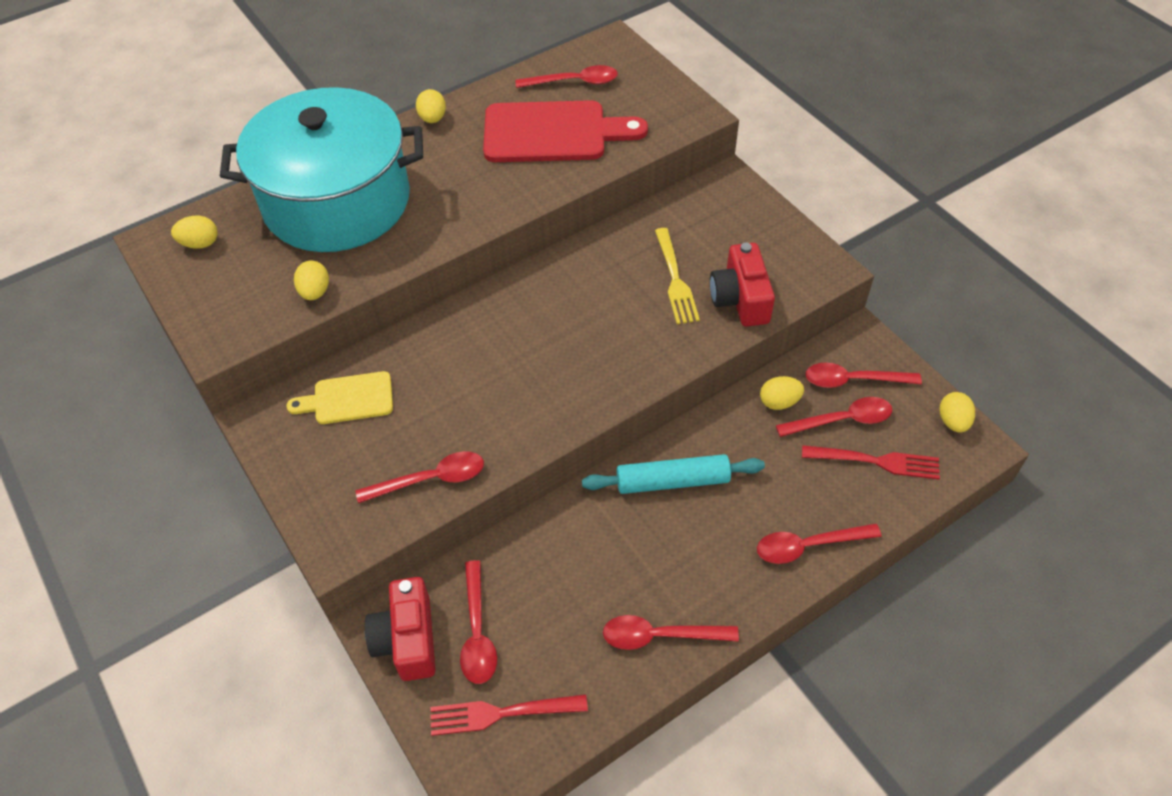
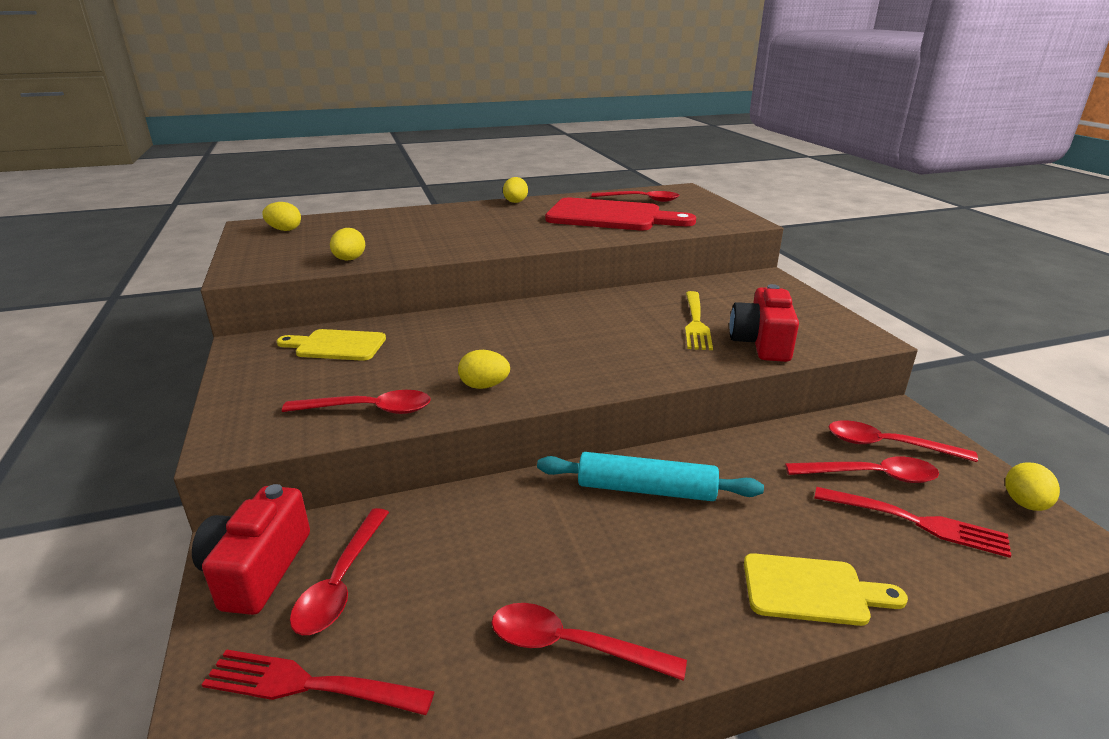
camera: 15 degrees right, 25 degrees down
(337, 201) = (409, 225): turquoise pot -> none
(779, 402) = (793, 447): yellow egg -> yellow egg (484, 386)
(808, 546) = (812, 590): red spoon -> yellow cutting board

